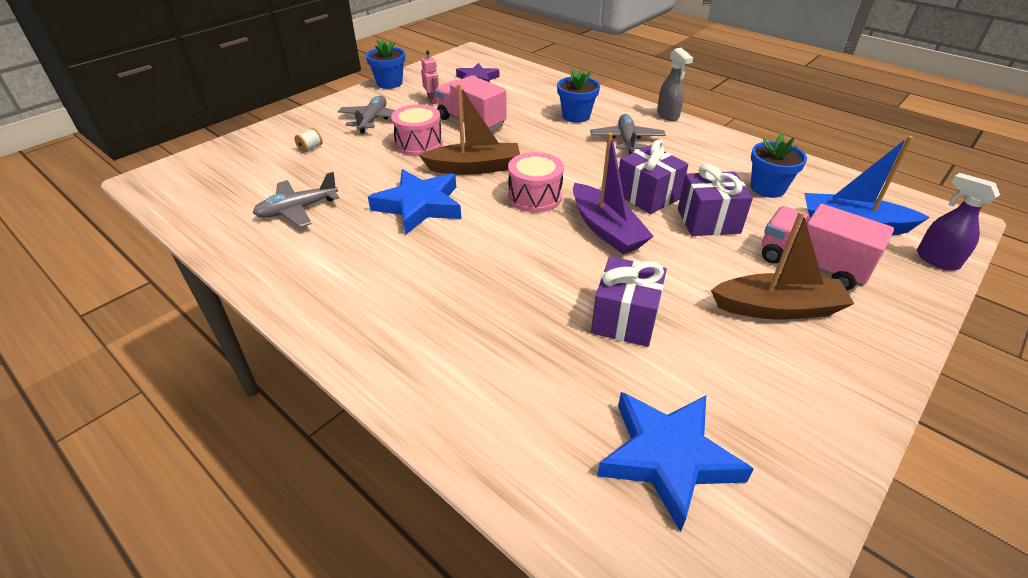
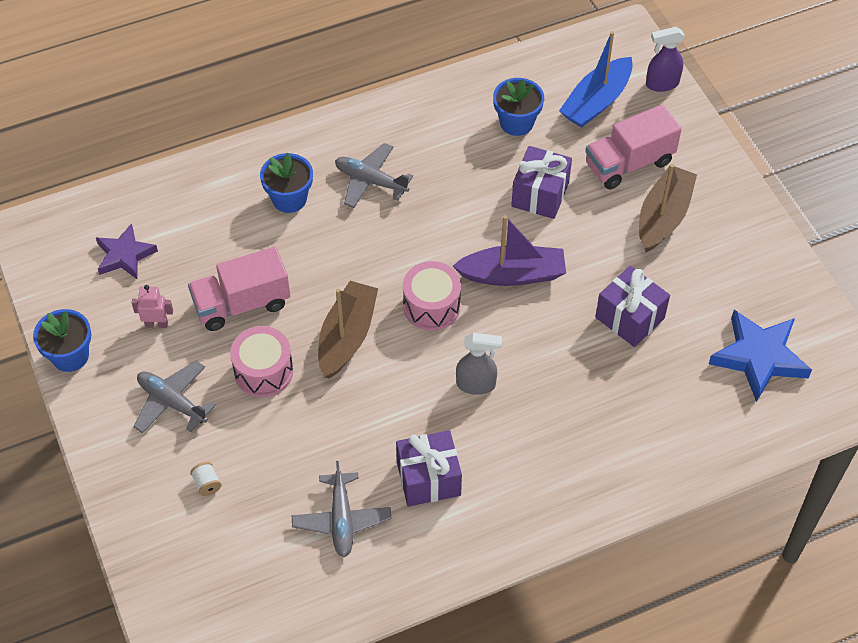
camera: 65 degrees left, 15 degrees up
(419, 206) = (394, 408): blue star -> none
(647, 196) = (479, 217): purple gift -> purple gift (428, 479)
(668, 115) = (340, 118): grey spray bottle -> grey spray bottle (476, 384)

